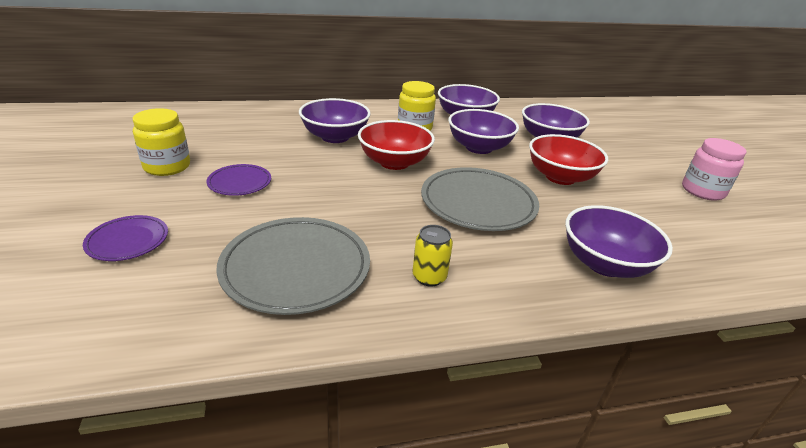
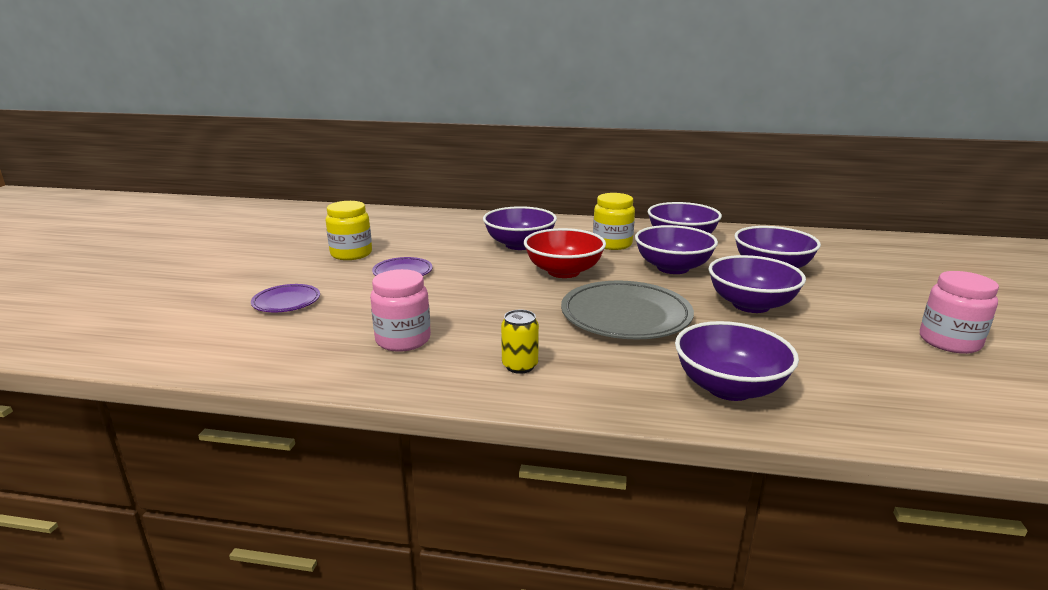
camera: 25 degrees right, 10 degrees down
(296, 268) = (403, 340): grey plate -> pink jar
(560, 177) = (751, 305): red bowl -> purple bowl

